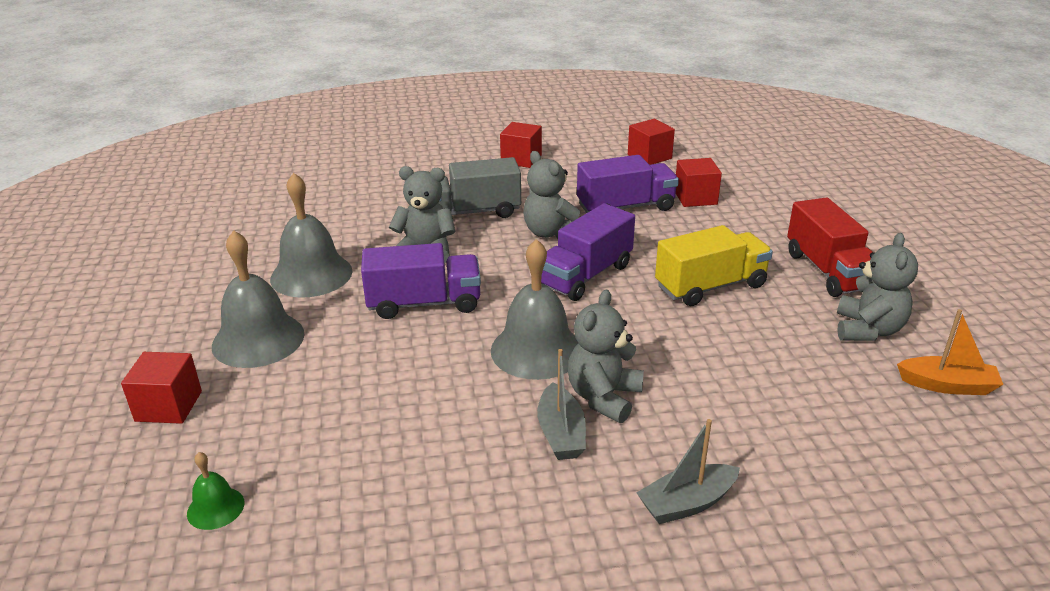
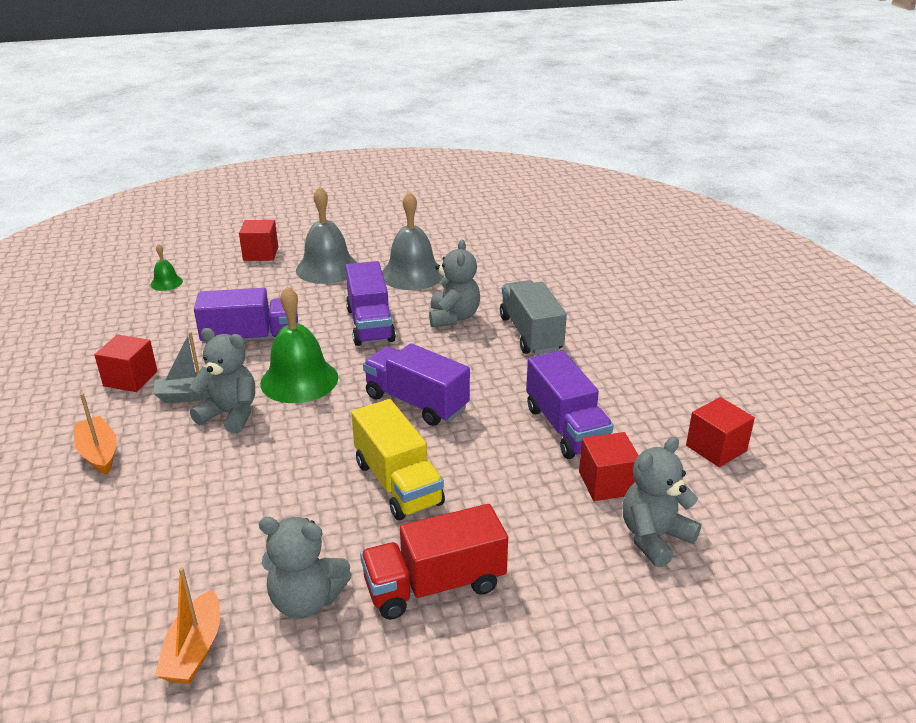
camera: 85 degrees right, 0 degrees up
(432, 395) = (251, 339): none -> purple truck
(521, 159) = (664, 354): red cube -> red cube (130, 379)
(536, 350) = (299, 380): grey bell -> green bell
(551, 233) = (498, 380): grey teddy bear -> grey teddy bear (654, 537)
(687, 503) = (99, 453): grey boat -> orange boat

